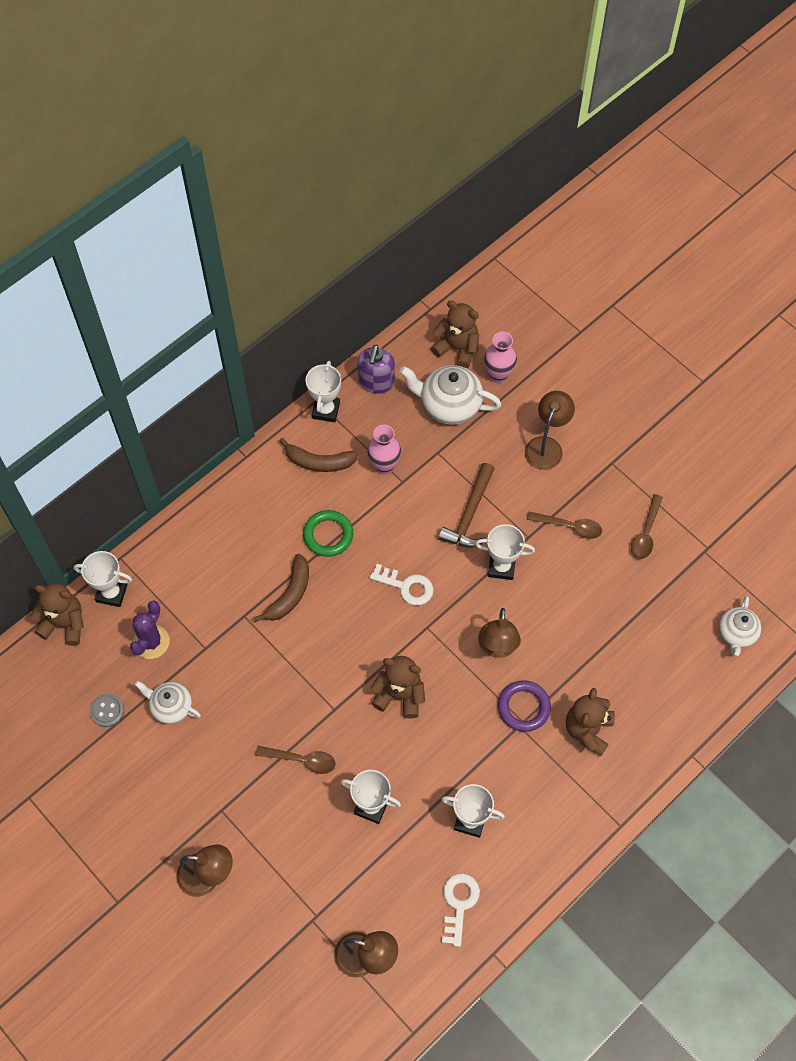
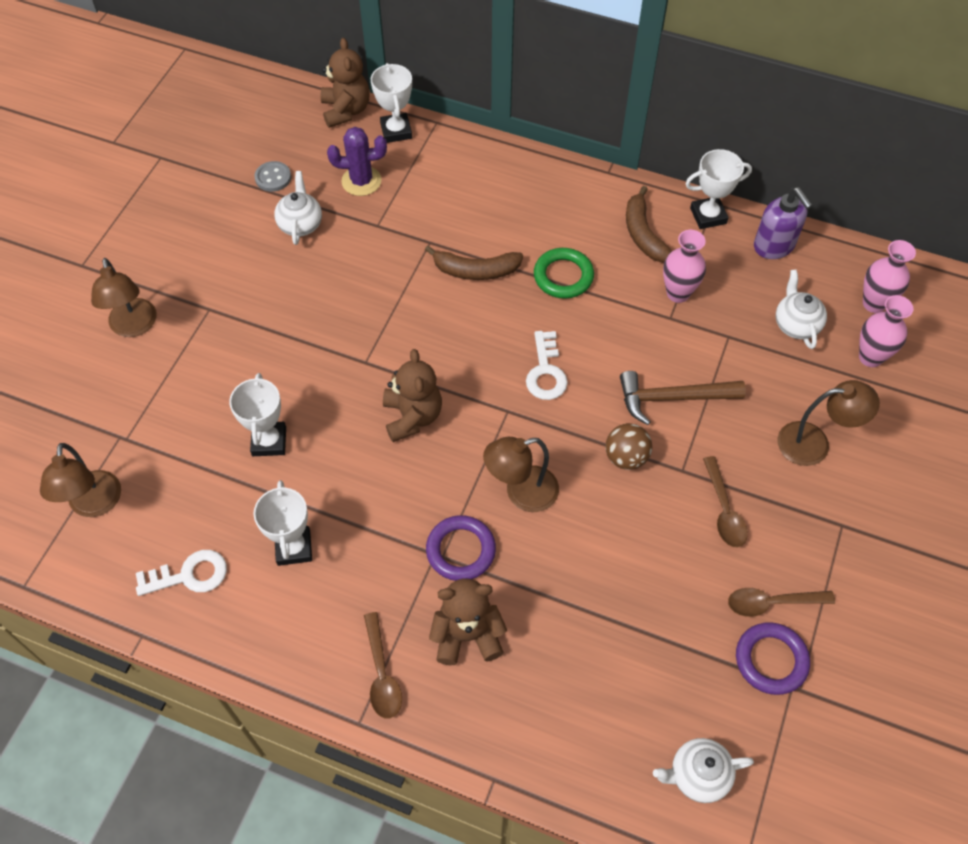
camera: 65 degrees right, 5 degrees down
(301, 760) = (294, 356): brown spoon -> brown spoon (382, 674)
(376, 382) = (774, 246): purple soap dispenser -> purple soap dispenser turned 105 degrees counterclockwise
(449, 405) = (796, 325): white teapot -> white teapot, size x0.63
(457, 348) = (874, 303): brown teddy bear -> pink vase
(501, 567) = (626, 457): white trophy -> brown ball
(682, 554) = (771, 660): none -> purple ring

